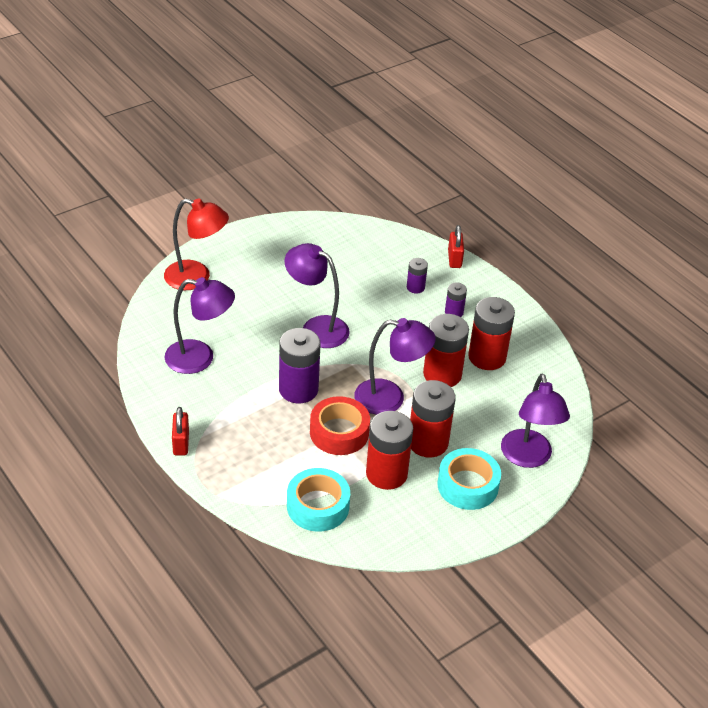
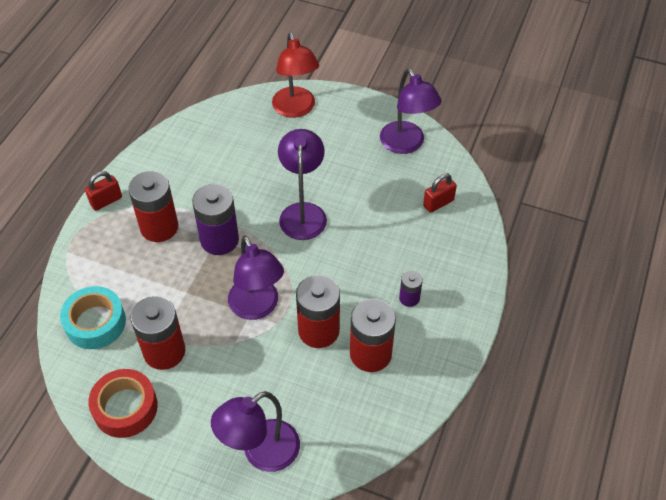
camera: 60 degrees right, 10 degrees up
(200, 358) = (206, 161): purple lamp -> purple lamp (406, 144)
(339, 432) = (189, 293): red tape -> red tape (125, 408)
(415, 287) = (417, 253): purple battery -> none
(428, 442) = (223, 363): red battery -> red battery (159, 227)
(454, 259) = (483, 262): red padlock -> red padlock (438, 203)
(467, 485) = (191, 420): turquoise tape -> none

